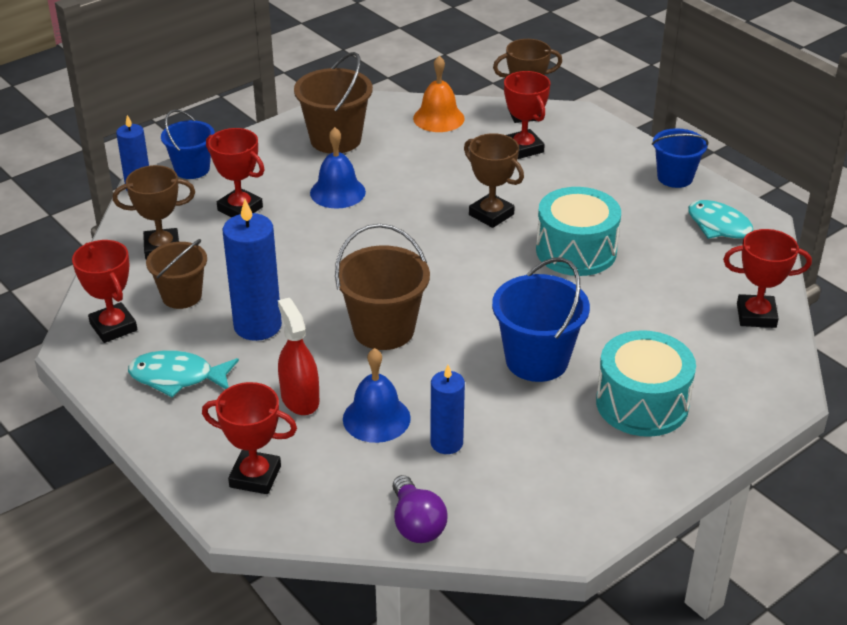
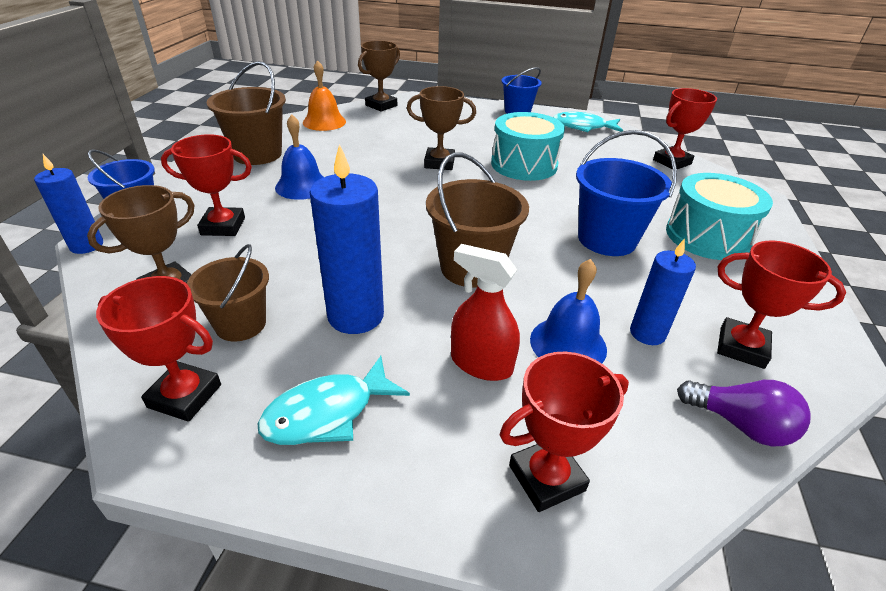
camera: 40 degrees left, 0 degrees up
(523, 148) = (406, 122): red trophy -> red trophy (741, 347)

